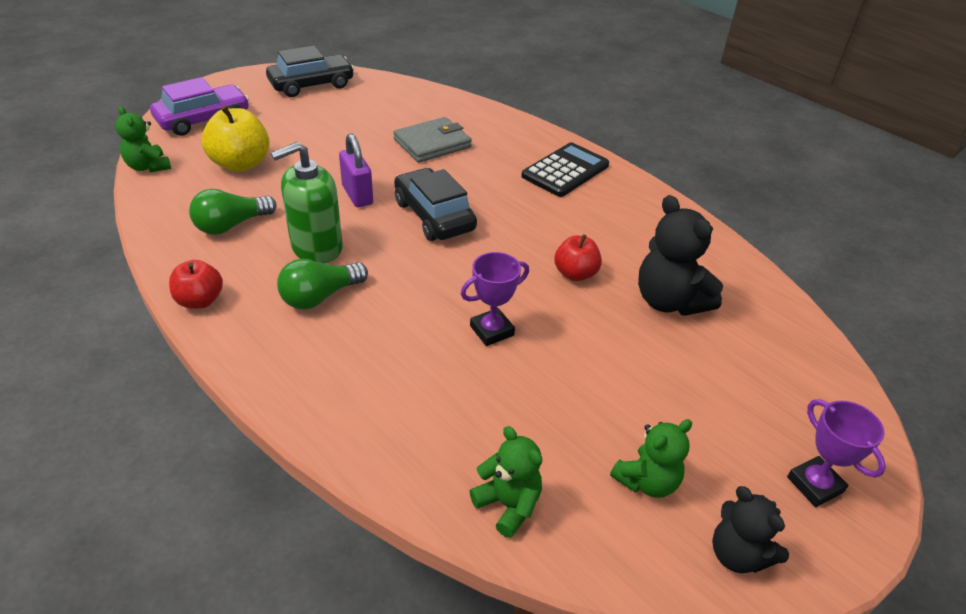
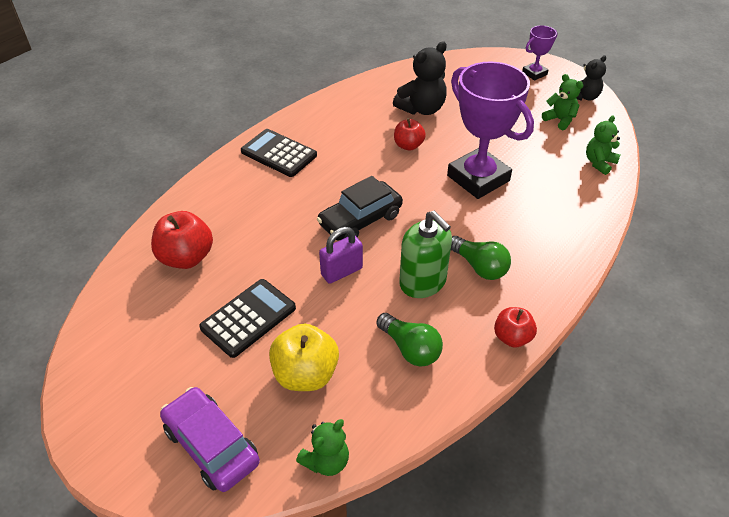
camera: 95 degrees left, 5 degrees up
(311, 85) = (115, 359): black car -> none
(322, 140) = (248, 318): none -> black calculator
(412, 114) = (186, 257): none -> red apple
(432, 143) = (245, 235): grey wallet -> none
(491, 330) = (478, 178): purple trophy -> purple trophy, size x2.10

